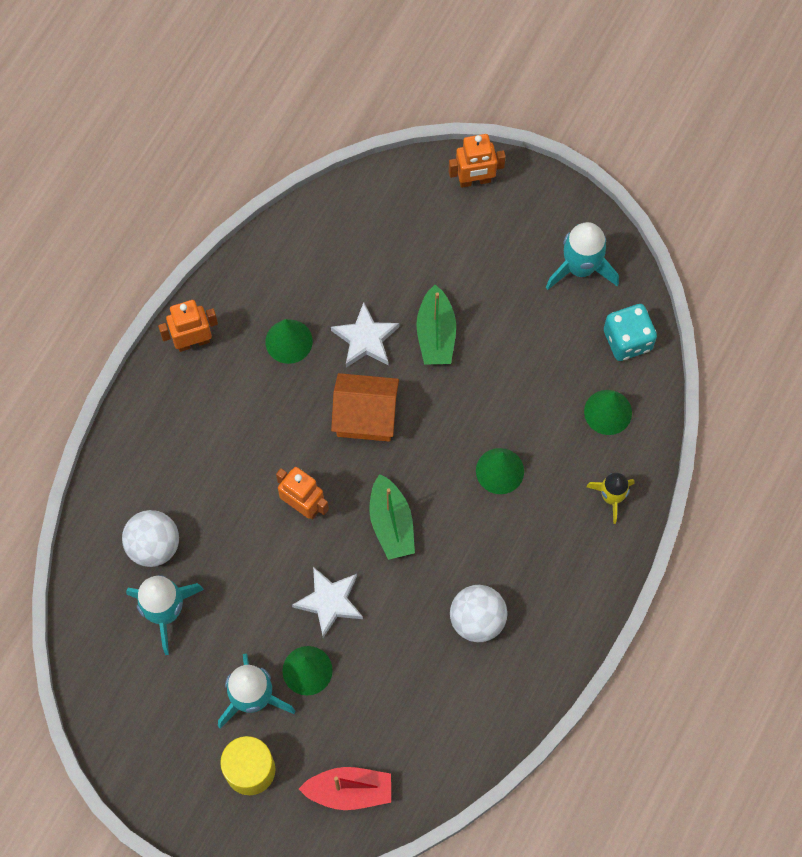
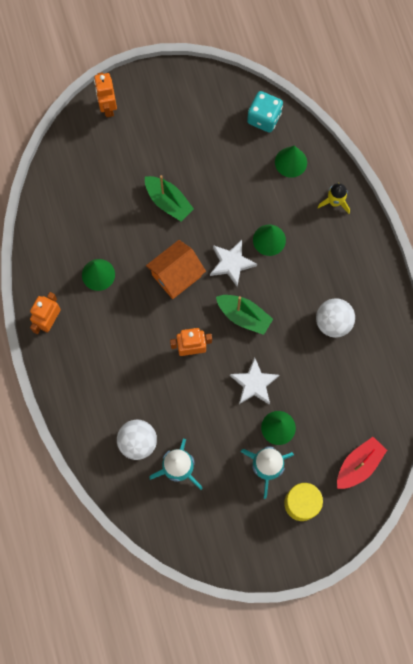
camera: 45 degrees left, 5 degrees up
(365, 339) = (136, 237): white star -> white star (231, 263)
(475, 180) = (108, 107): orange robot -> orange robot turned 135 degrees clockwise
(580, 268) = (205, 103): turquoise rocket -> none

